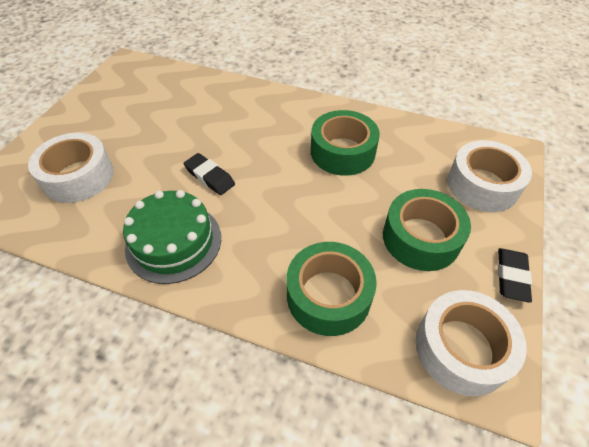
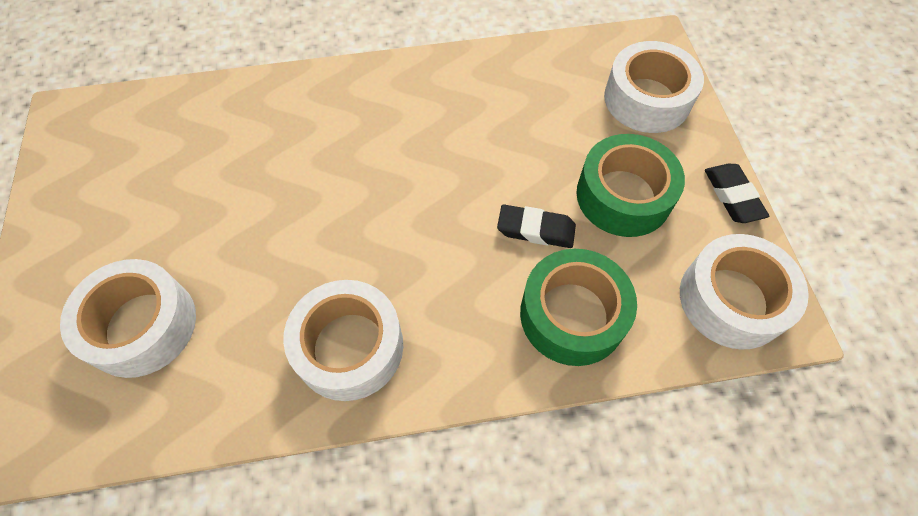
camera: 30 degrees left, 10 degrees up
(173, 242) = (349, 347): green cake -> white tape
(209, 177) = (330, 237): black eraser -> black eraser (536, 229)
(342, 152) = (471, 125): green tape -> none

